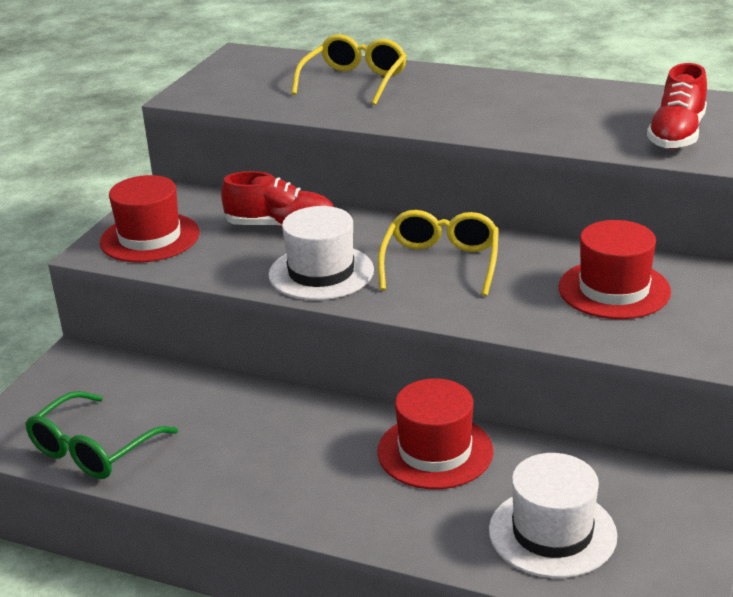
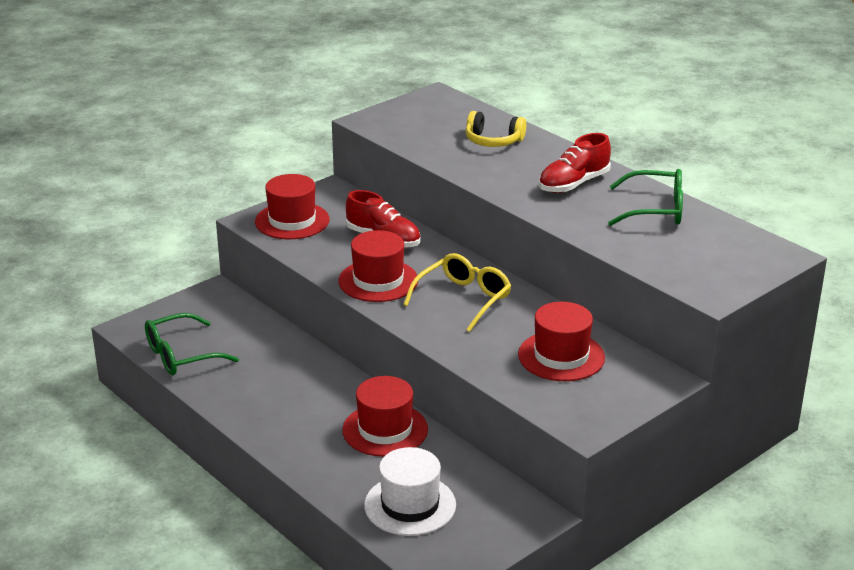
camera: 25 degrees right, 0 degrees up
(321, 272) = (378, 281): white hat -> red hat
(355, 81) = (493, 141): yellow glasses -> yellow headphones
(605, 101) = (656, 210): none -> green glasses
(676, 135) = (674, 252): red shoe -> red shoe (573, 184)

